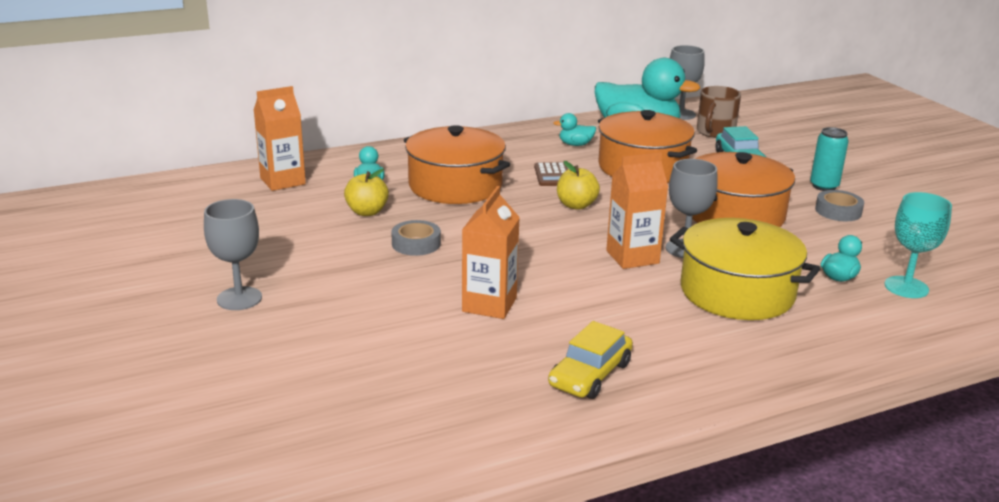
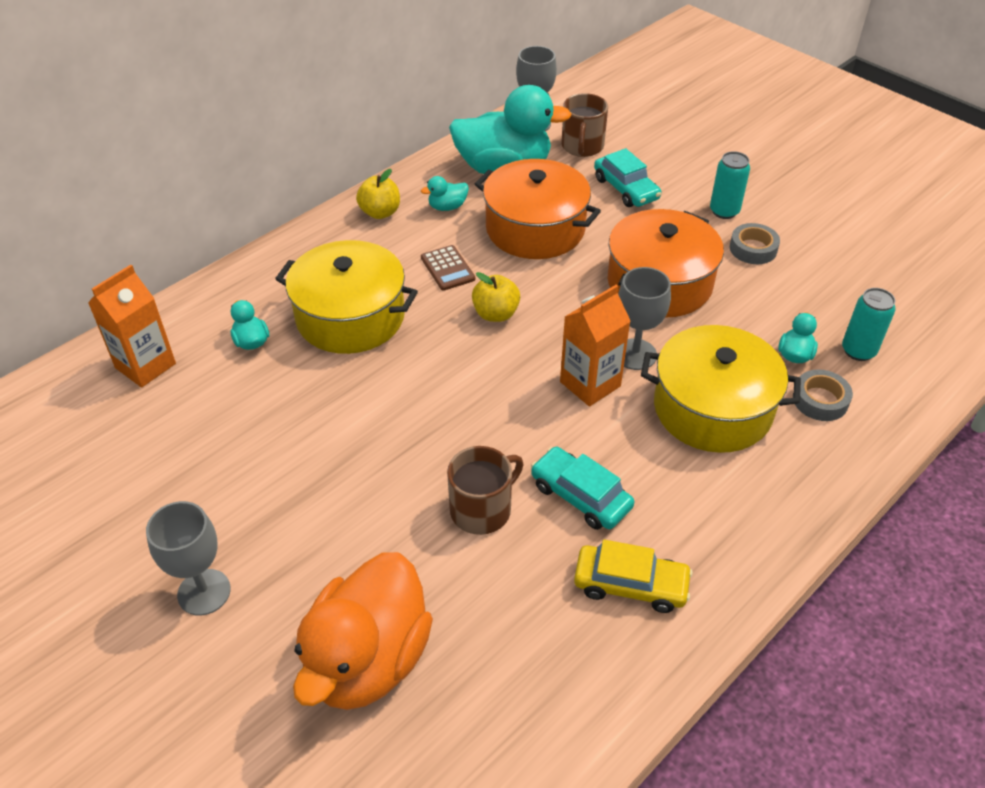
camera: 20 degrees left, 20 degrees up
(336, 362) = (367, 660): none -> orange duck
(367, 212) = (273, 393): yellow apple -> yellow apple (380, 212)
(416, 244) = (356, 432): grey tape -> grey tape (820, 400)
(455, 185) = (350, 317): orange pot -> yellow pot
(489, 304) = (482, 509): orange carton -> brown mug
(580, 315) = (580, 496): none -> turquoise car
(590, 374) = (630, 585): yellow car -> yellow car turned 90 degrees counterclockwise
(906, 287) = (858, 351): turquoise goblet -> turquoise can

